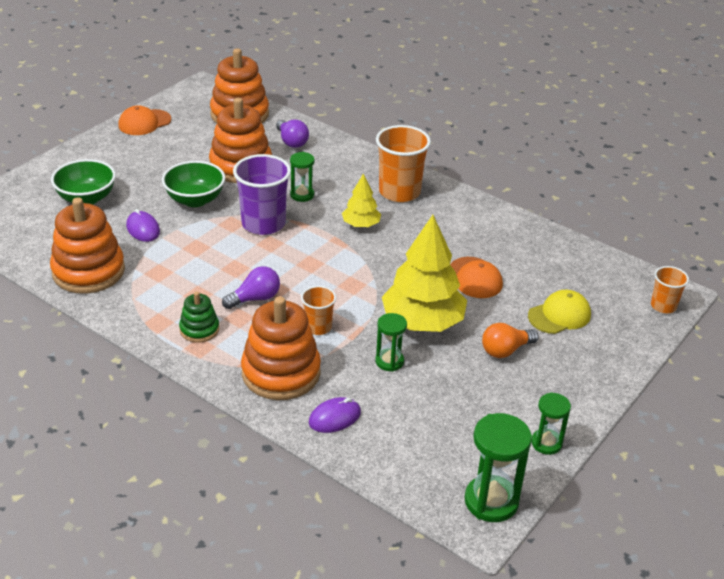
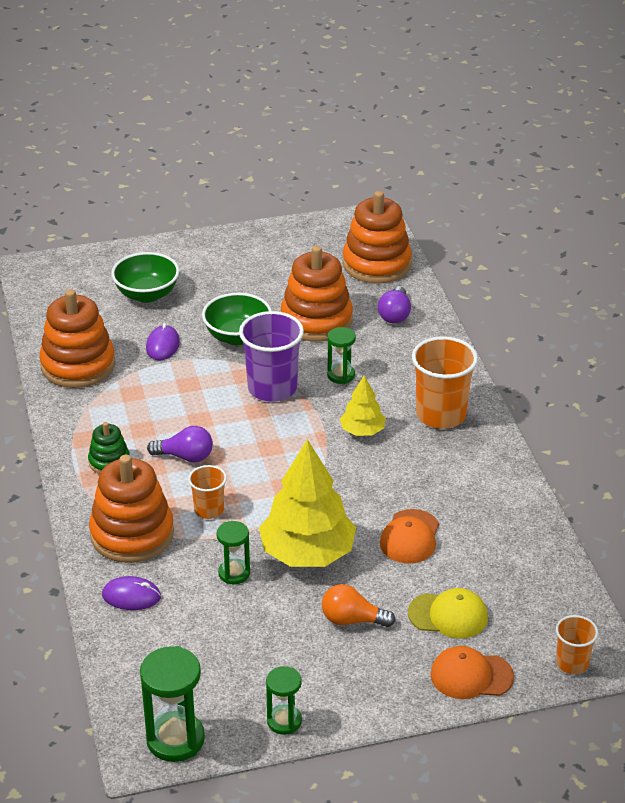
camera: 40 degrees right, 0 degrees up
(144, 122) = (277, 237): orange cap -> orange cap (471, 676)

